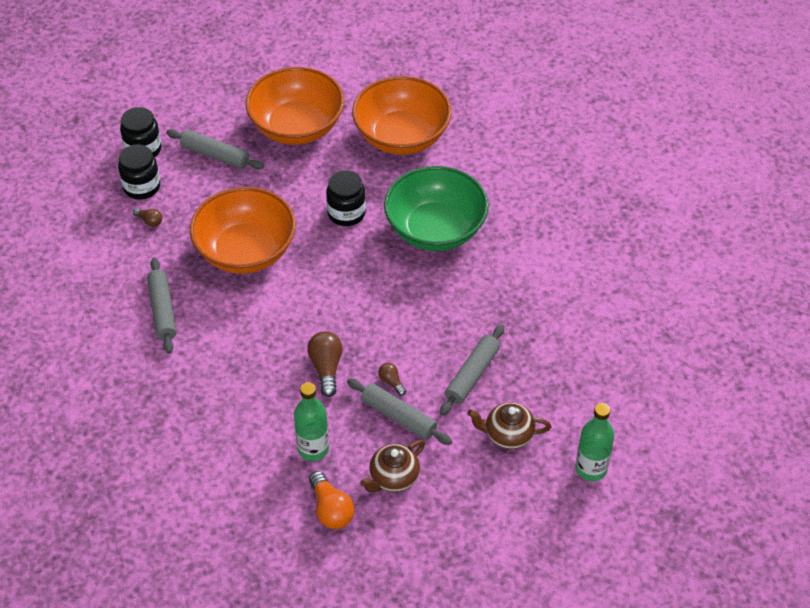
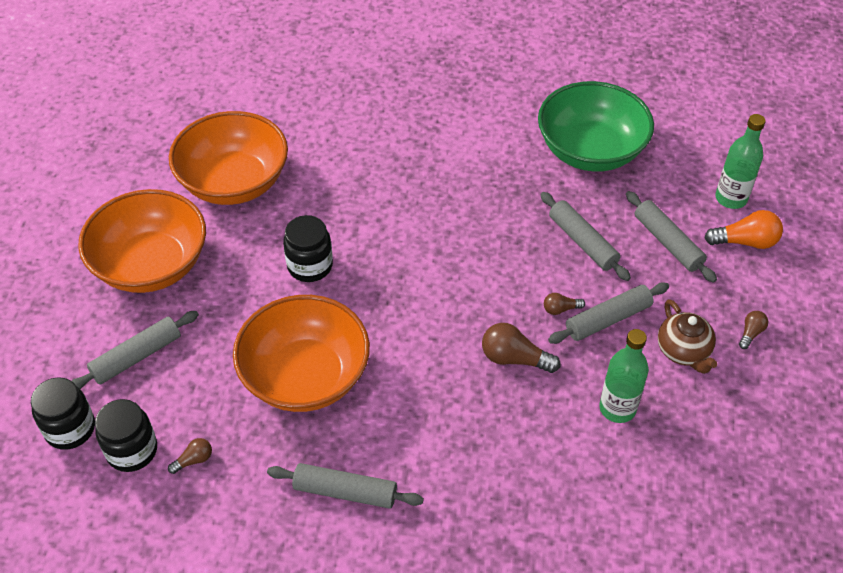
camera: 65 degrees left, 0 degrees up
(331, 509) = (703, 420): orange light bulb -> orange light bulb (745, 242)
(435, 229) = (380, 202): green bowl -> green bowl (590, 151)
(439, 521) = (750, 333): none -> brown light bulb
(508, 435) = (667, 242): brown teapot -> grey rolling pin

